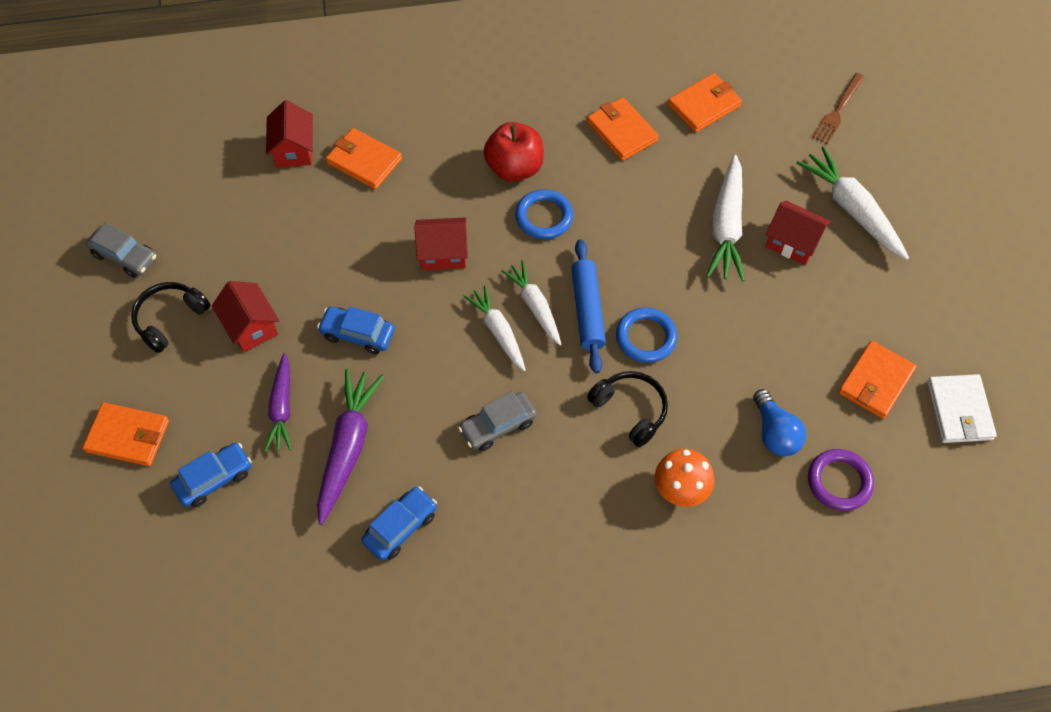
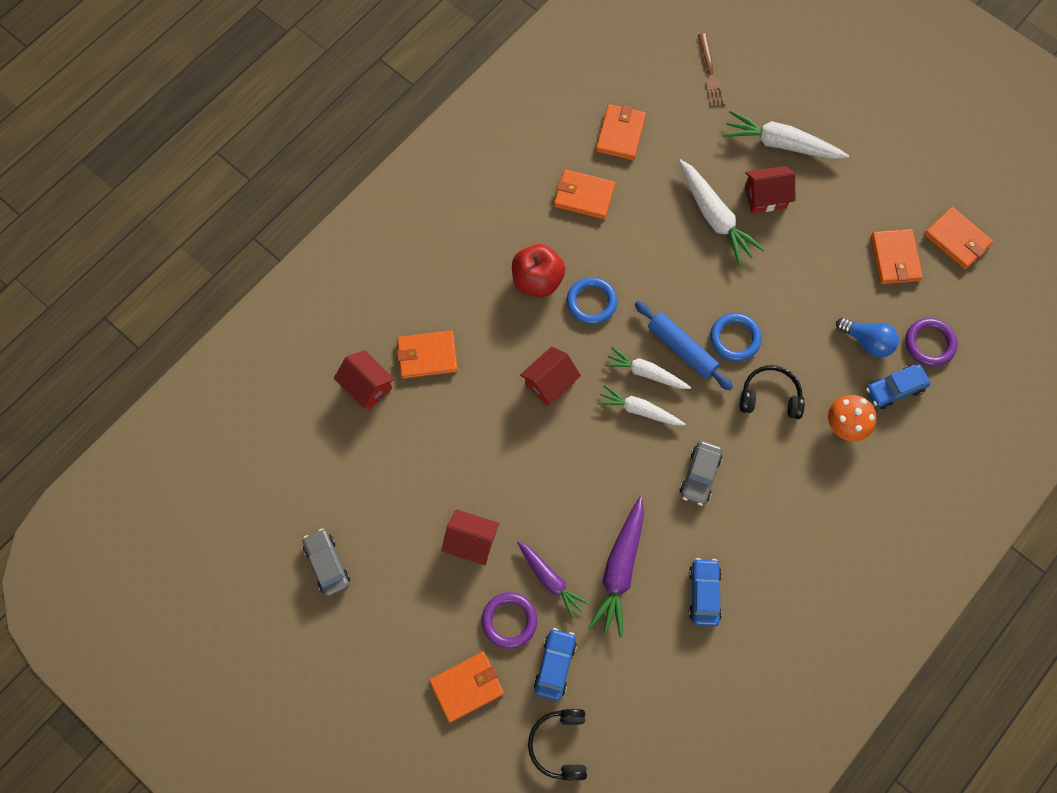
camera: 40 degrees left, 10 degrees up
(125, 256) = (327, 564): grey car -> grey car turned 105 degrees counterclockwise
(170, 319) = (409, 582): black headphones -> black headphones (560, 744)
(215, 412) = (509, 620): none -> purple ring
(348, 447) = (620, 570): purple carrot -> purple carrot turned 135 degrees counterclockwise
(357, 334) = (549, 487): blue car -> blue car (894, 389)
(959, 411) = (956, 240): white wallet -> orange wallet

